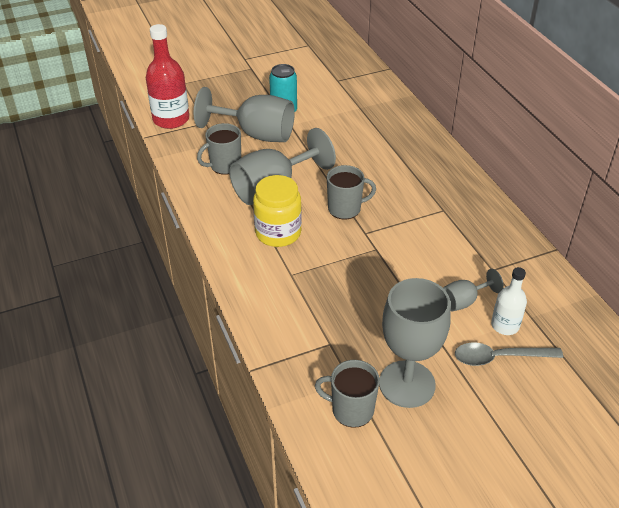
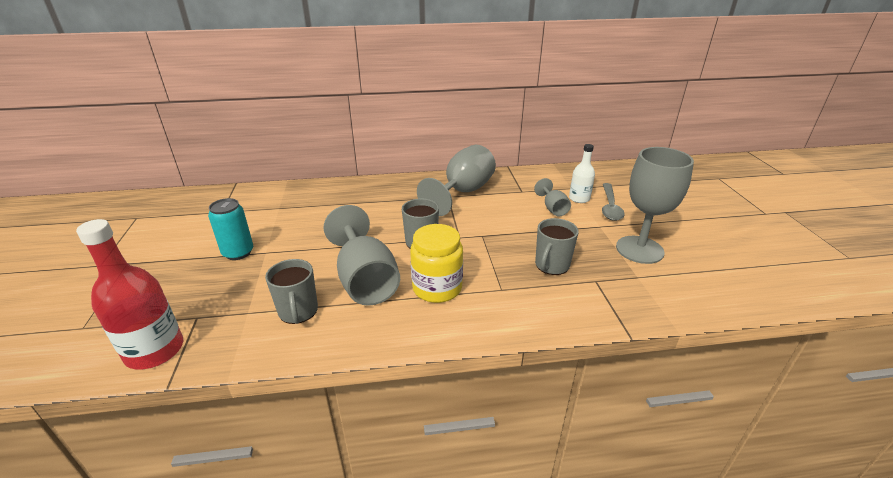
camera: 75 degrees left, 10 degrees down
(256, 134) = (260, 278): grey goblet -> grey goblet (463, 192)
(351, 410) = (671, 282): grey mug -> grey mug (551, 265)

